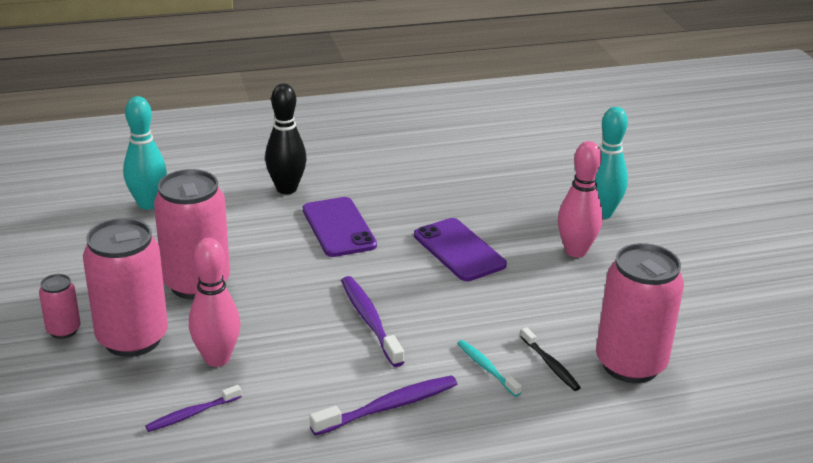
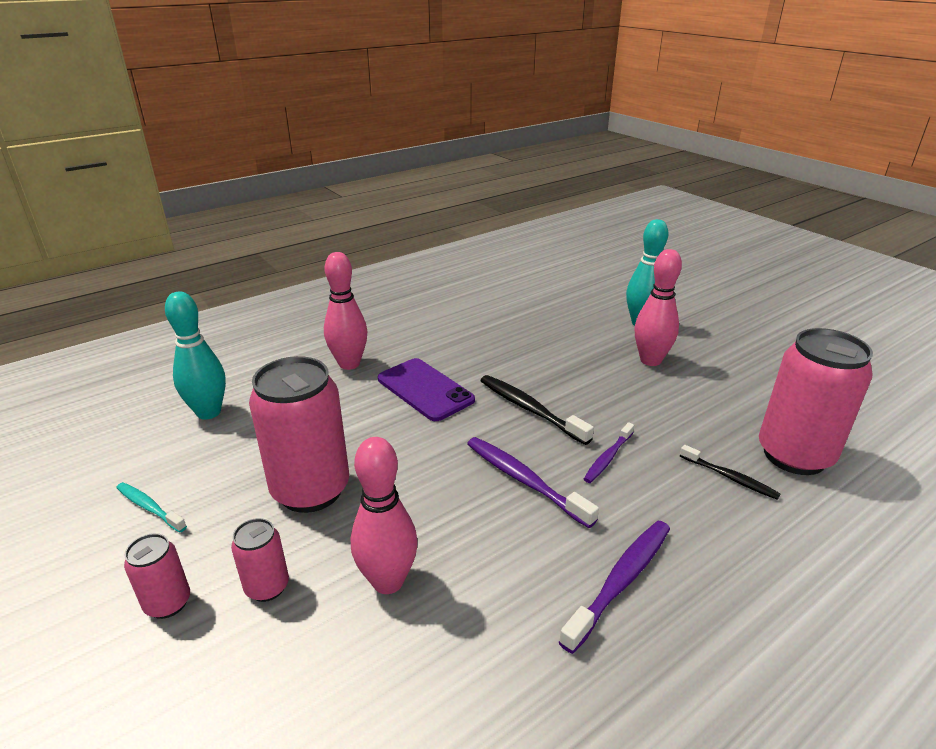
camera: 20 degrees left, 0 degrees up
(132, 339) = (267, 587): pink can -> pink can, size x0.48
(192, 414) = (401, 677): purple toothbrush -> purple toothbrush (608, 458)
(286, 189) = (349, 364): black bowling pin -> pink bowling pin
(420, 267) = (530, 409): none -> black toothbrush
(459, 250) = (552, 384): purple phone -> none
(486, 368) = (677, 500): turquoise toothbrush -> turquoise toothbrush (149, 507)

